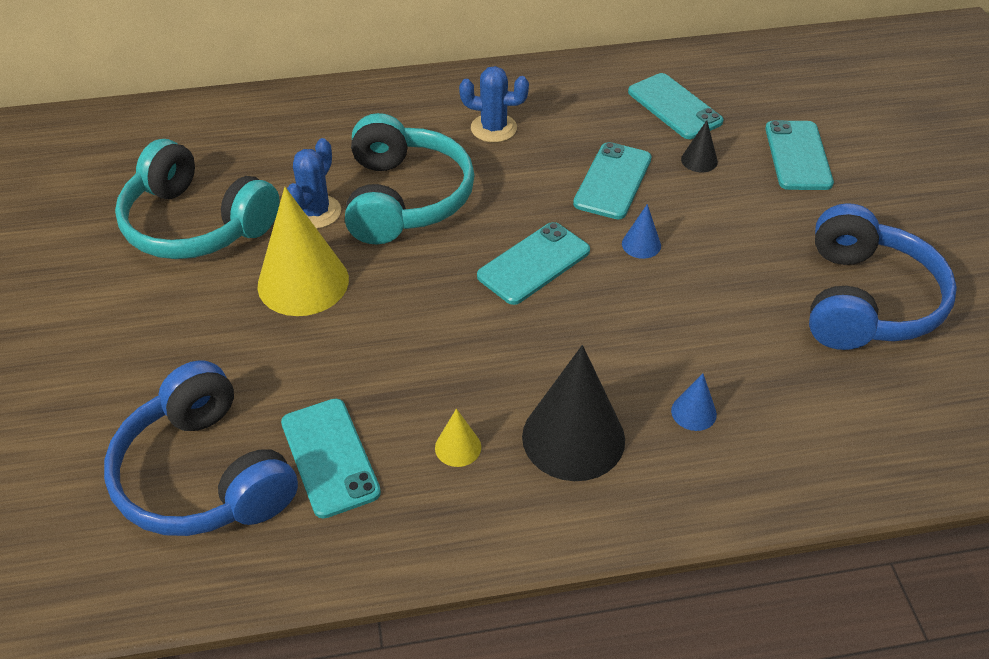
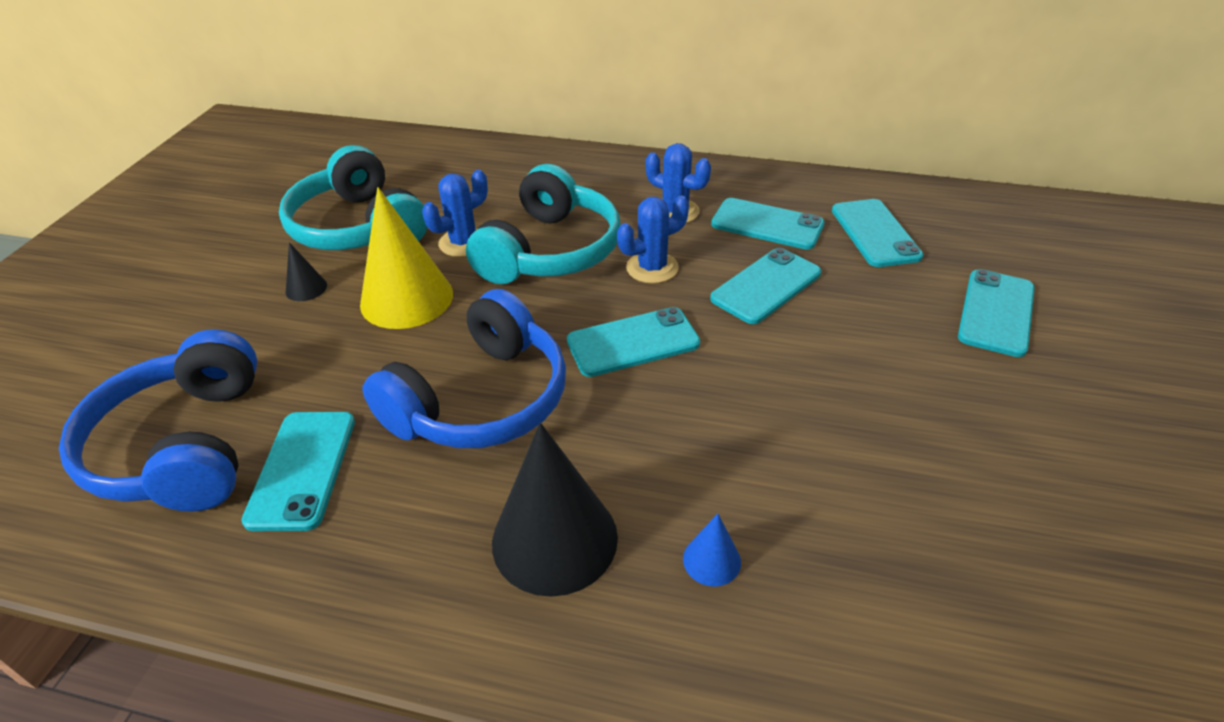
camera: 25 degrees right, 5 degrees down
(458, 447) = (428, 504): yellow cone -> none
(507, 190) = (652, 268): none -> blue cactus
(581, 121) = (767, 224): none -> turquoise phone
(641, 244) = (759, 355): blue cone -> none
(699, 160) = (874, 289): black cone -> black cone (306, 288)
(865, 301) = (1007, 498): blue headphones -> blue headphones (480, 399)

